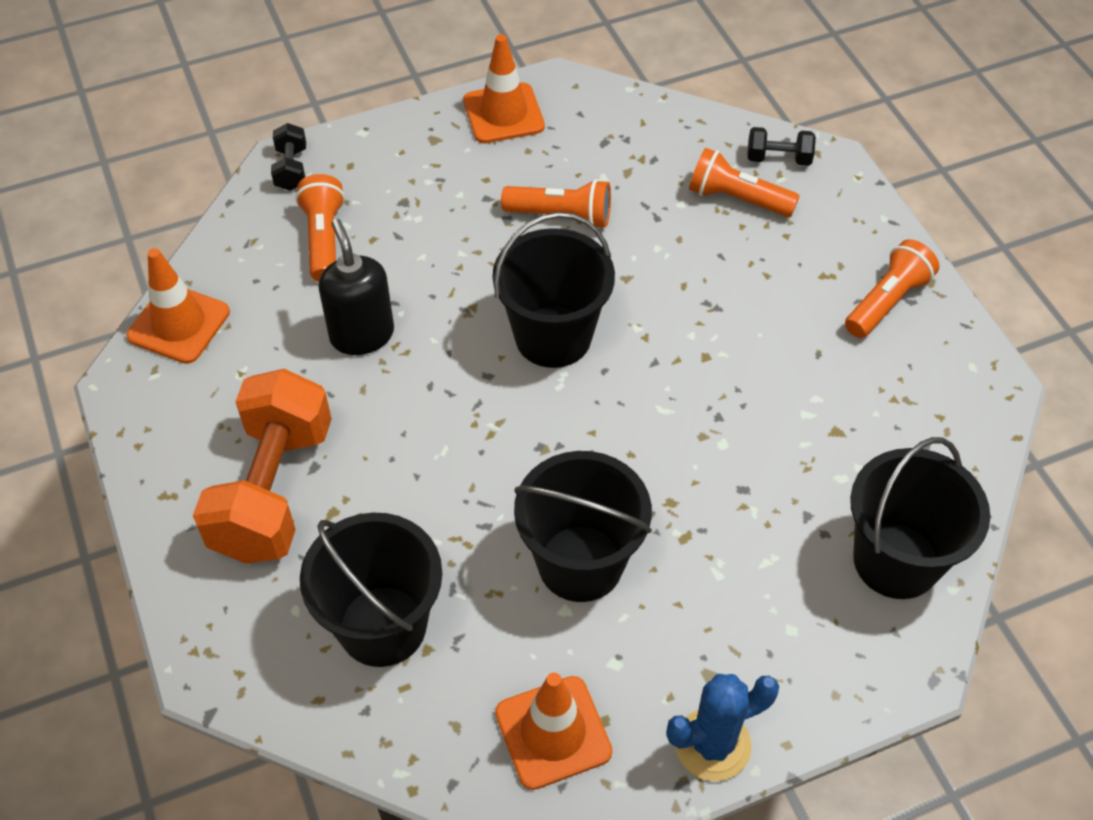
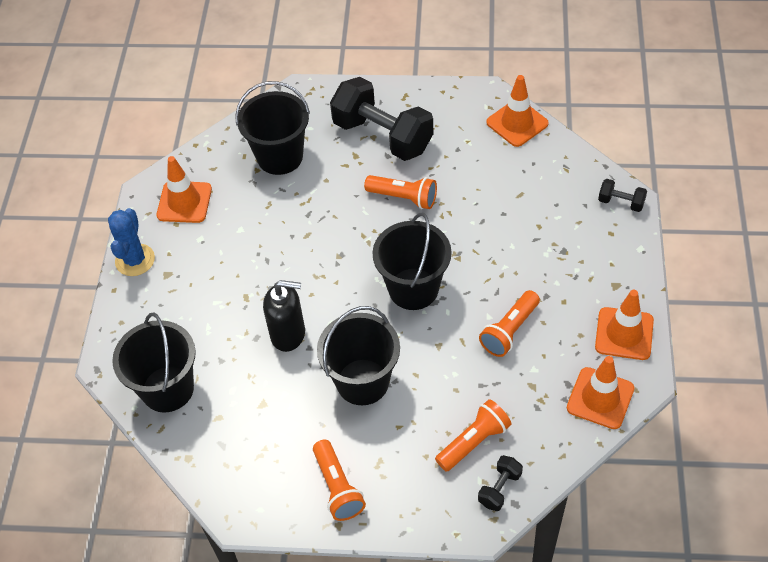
camera: 120 degrees right, 0 degrees up
(272, 490) = (383, 136): orange dumbbell -> black dumbbell
(324, 239) = (550, 202): orange flashlight -> orange flashlight (403, 197)
(362, 335) = (465, 199): black soap dispenser -> black soap dispenser (288, 334)
(580, 563) = (261, 245): black bucket -> black bucket (362, 382)
(606, 110) = (600, 398): none -> orange traffic cone

